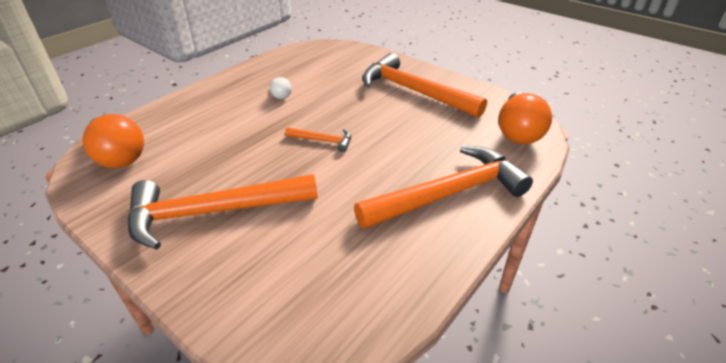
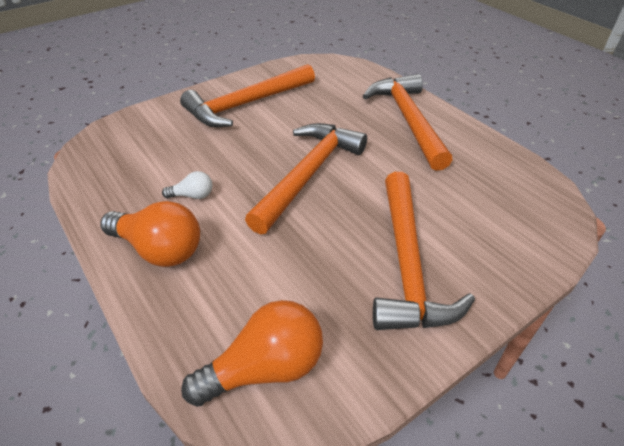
camera: 75 degrees left, 5 degrees up
(323, 141) = (308, 174): orange hammer -> orange hammer, size x2.25
(518, 132) = (339, 71): orange light bulb -> orange light bulb (159, 249)

